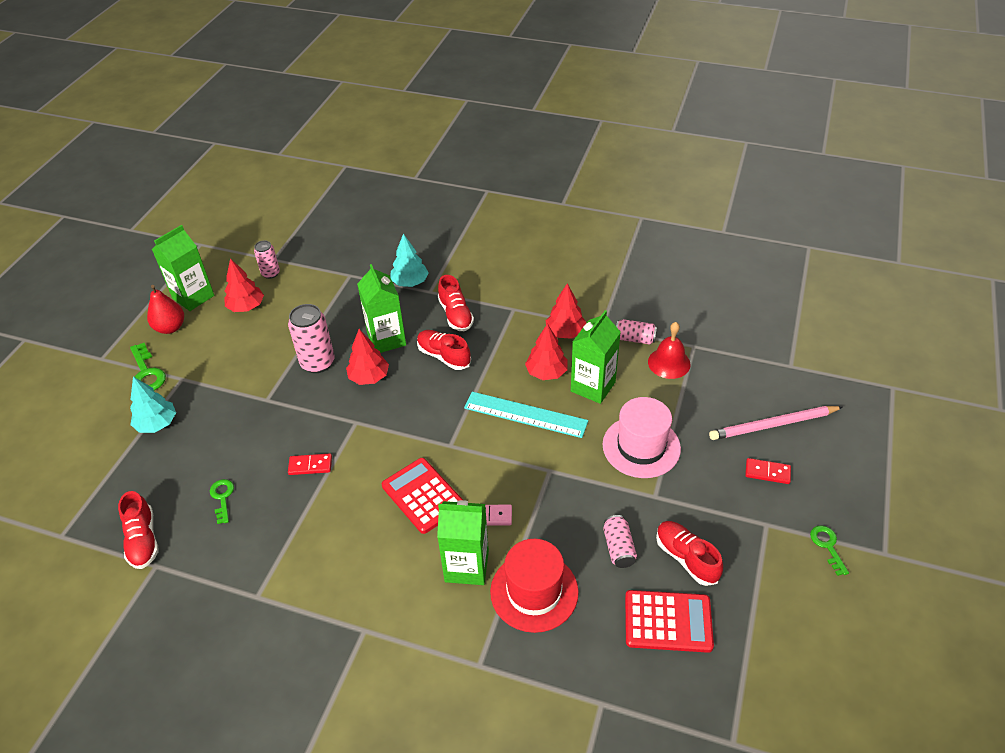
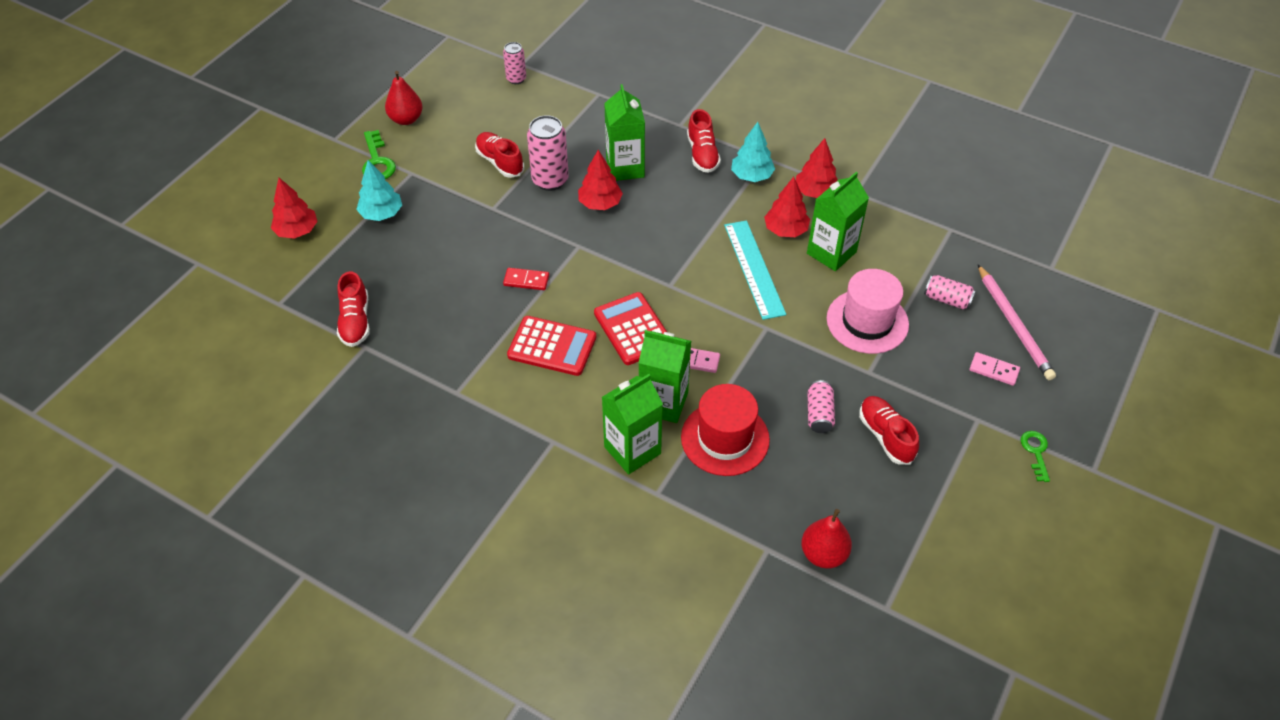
camera: 10 degrees right, 5 degrees up
(193, 297) = (433, 91): green carton -> green carton (632, 450)
(222, 498) = (436, 296): green key -> none
(246, 307) = (486, 110): red tree -> red tree (297, 231)
(410, 282) = (661, 112): turquoise tree -> turquoise tree (751, 176)
(444, 356) = (681, 195): red shoe -> red shoe (500, 162)
(525, 415) = (754, 269): turquoise ruler -> turquoise ruler turned 45 degrees clockwise
(635, 339) = (889, 211): pink can -> pink can (947, 299)
(657, 697) = (823, 554): none -> red pear
(668, 622) = (851, 490): red calculator -> red calculator (552, 346)
(669, 363) = (919, 242): red bell -> none
(767, 472) = (993, 370): red domino -> pink domino
(773, 425) = (1014, 324): pink pencil -> pink pencil turned 105 degrees counterclockwise

